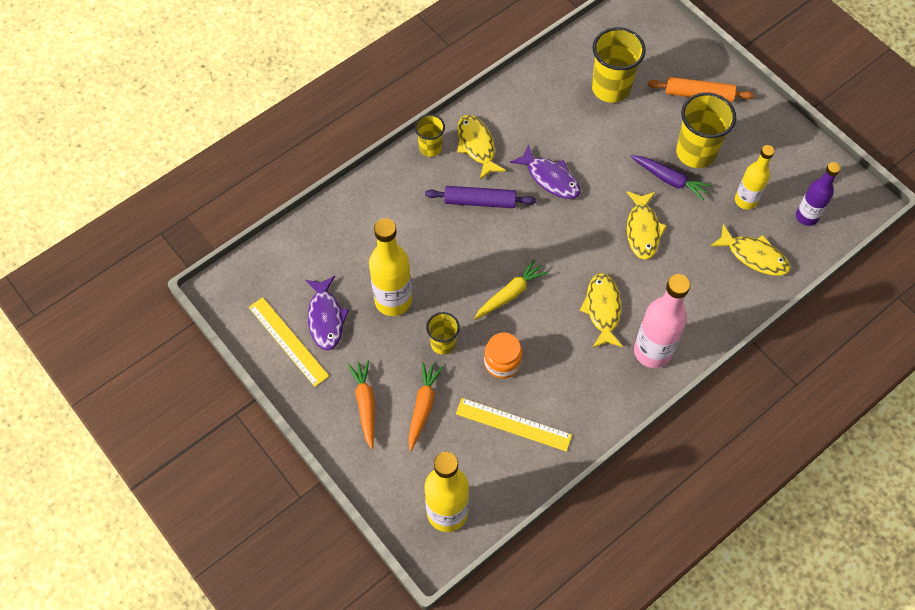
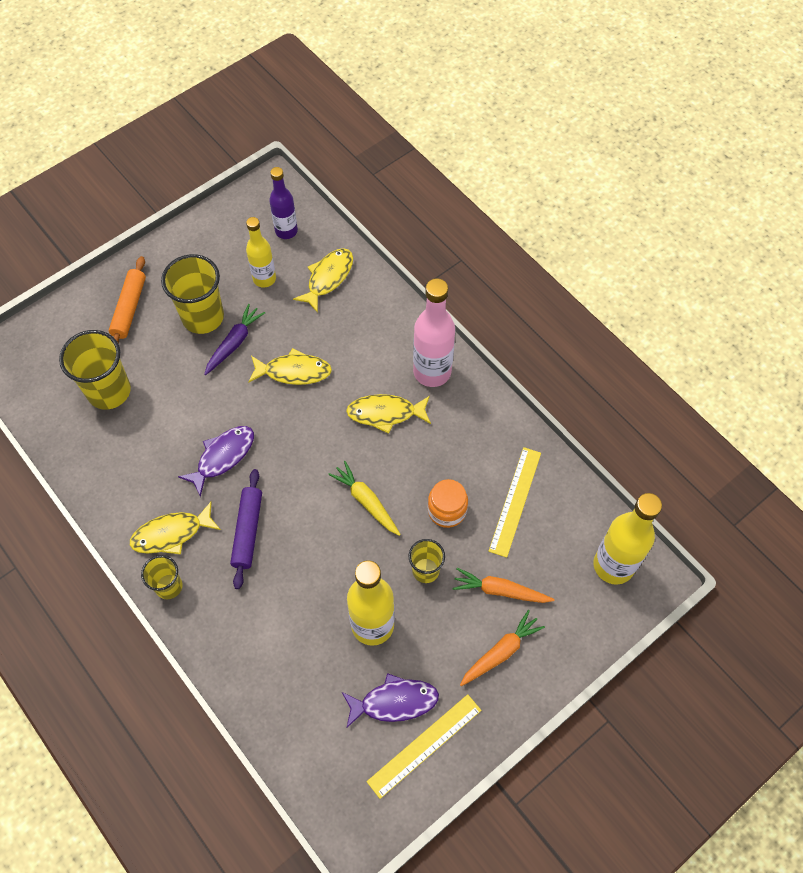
camera: 90 degrees left, 0 degrees up
(365, 405) = (500, 652): orange carrot -> orange carrot turned 150 degrees clockwise

